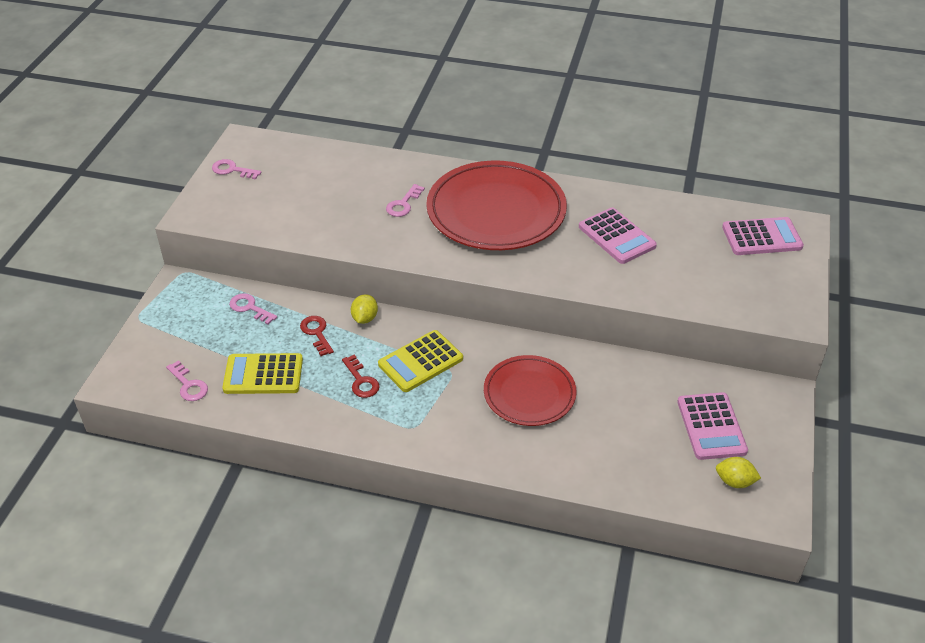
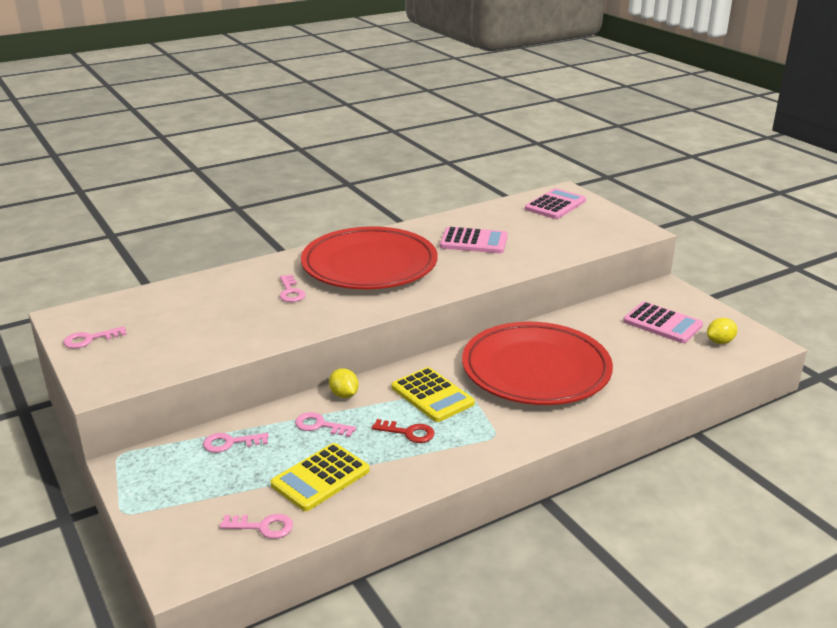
camera: 45 degrees left, 15 degrees down
(316, 333) = (320, 425): red key -> pink key
(420, 362) = (432, 395): yellow calculator -> yellow calculator turned 45 degrees counterclockwise
(529, 394) = (536, 369): red plate -> red plate, size x1.68

